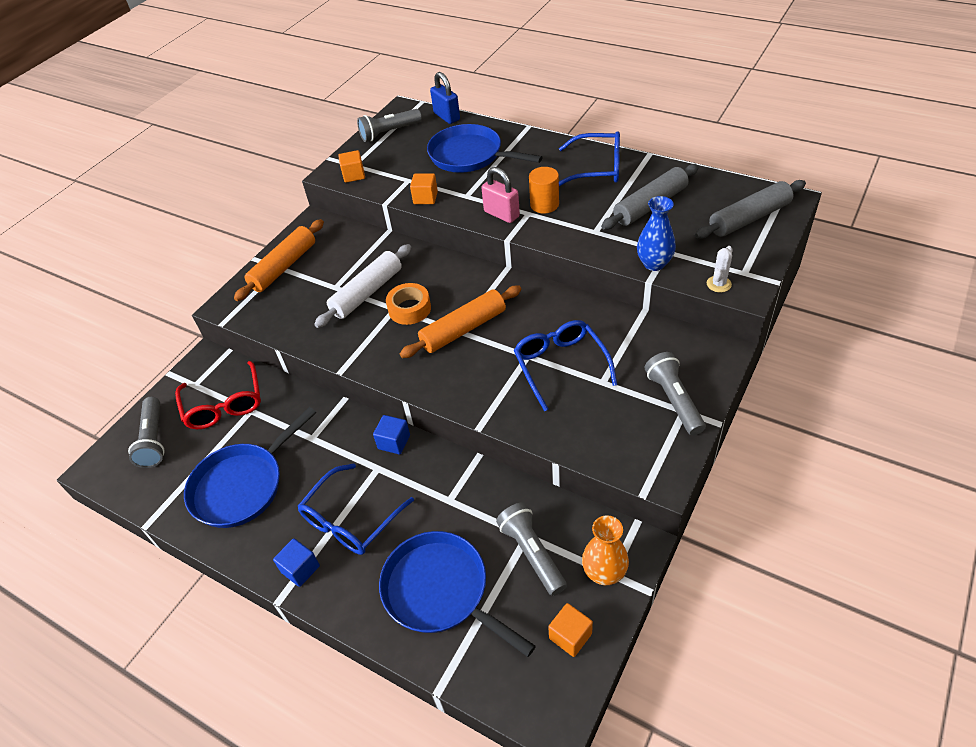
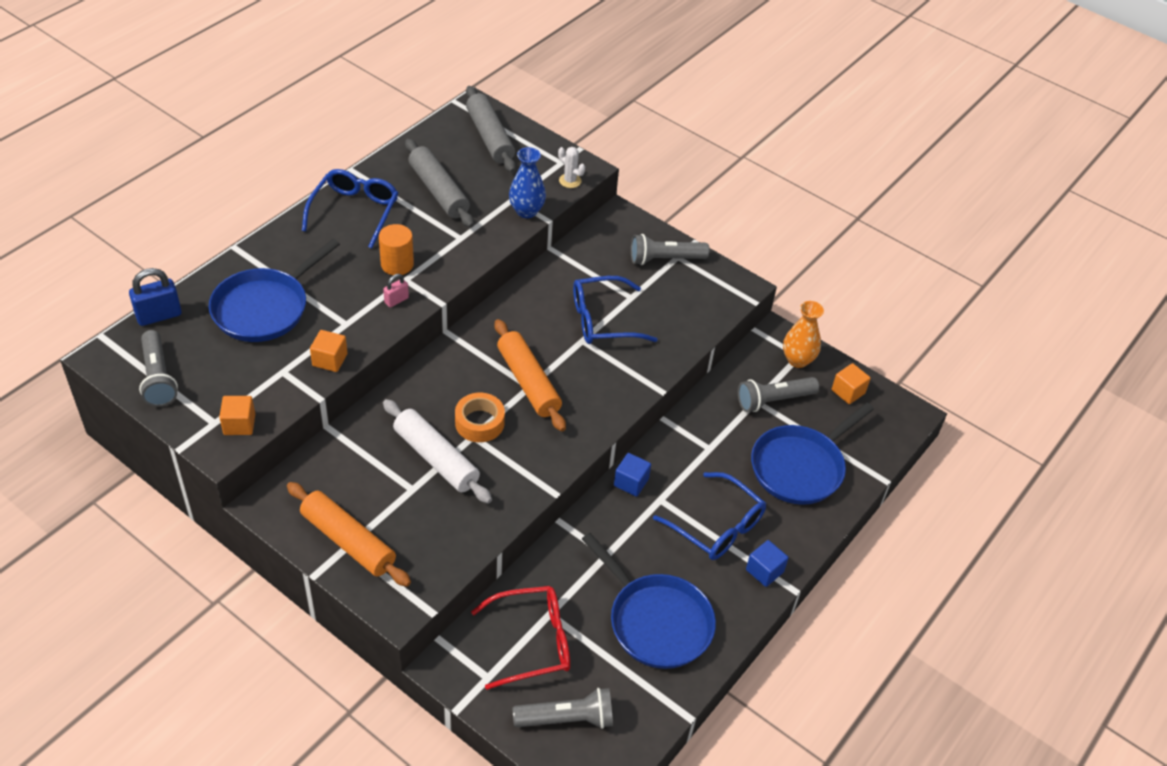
camera: 90 degrees left, 0 degrees up
(501, 214) = (396, 300): pink padlock -> pink padlock, size x0.57

